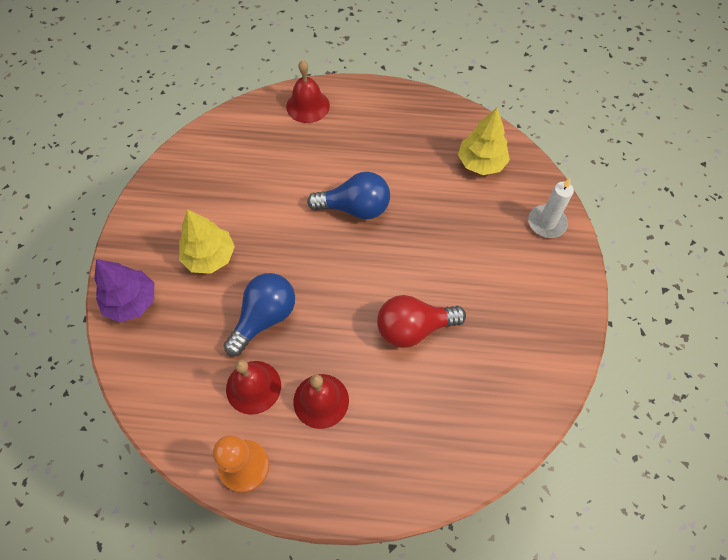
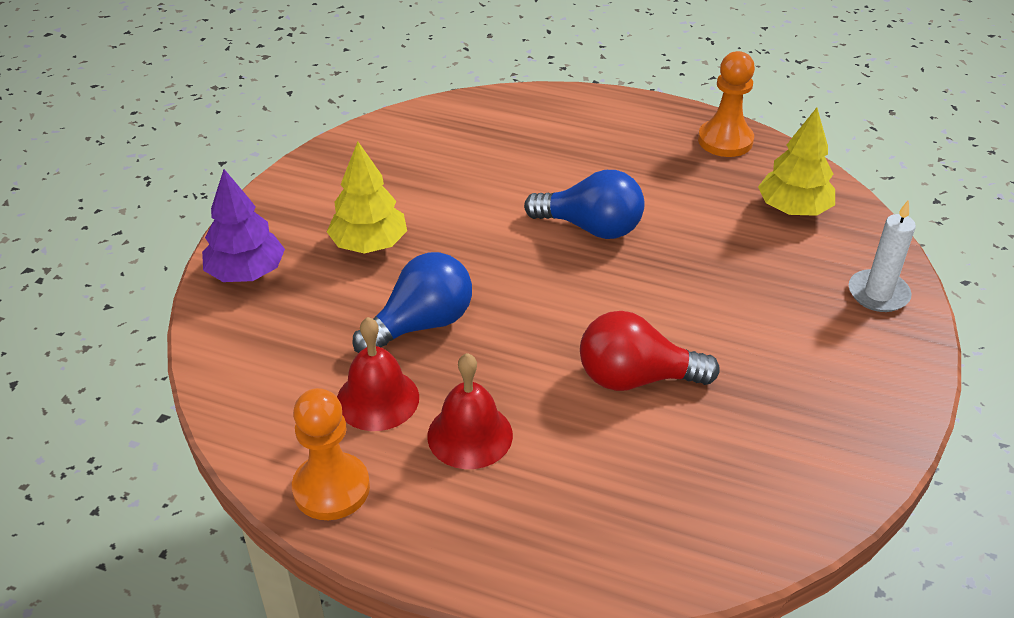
camera: 15 degrees right, 20 degrees down
(308, 106) = (559, 110): red bell -> none
(425, 111) = (725, 140): none -> orange pawn

